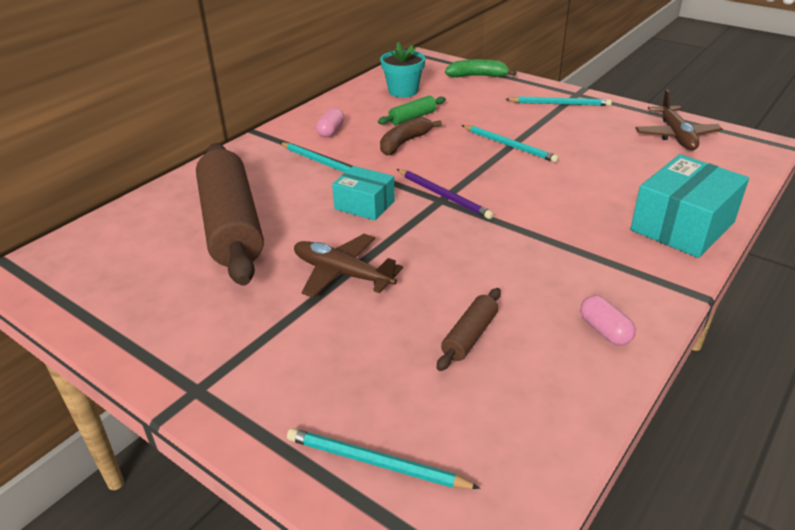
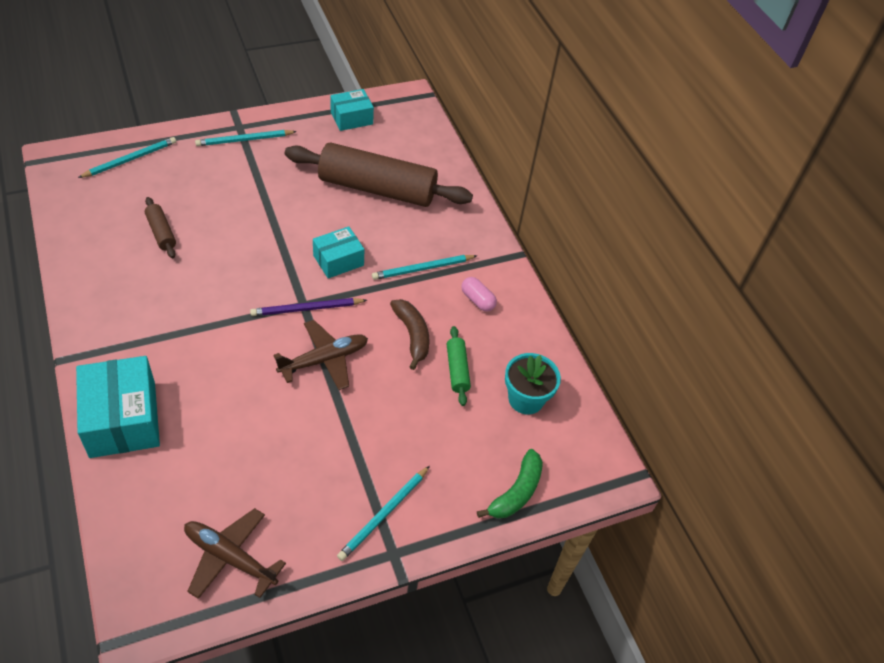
camera: 115 degrees right, 15 degrees up
(101, 297) = (351, 118): none -> turquoise box
(342, 274) = (272, 212): brown plane -> brown plane (324, 360)
(509, 145) = (340, 404): turquoise pencil -> turquoise pencil (244, 140)
(604, 330) = (97, 289): pink capsule -> none

